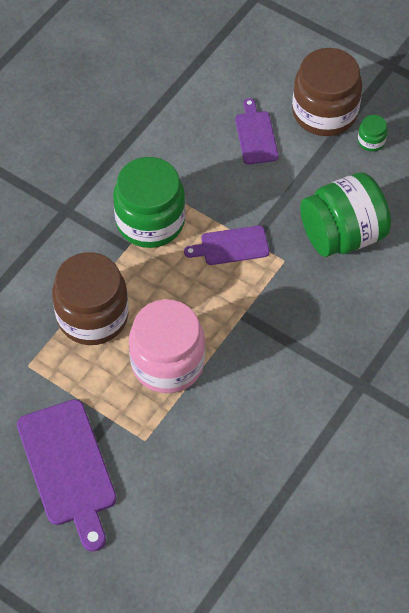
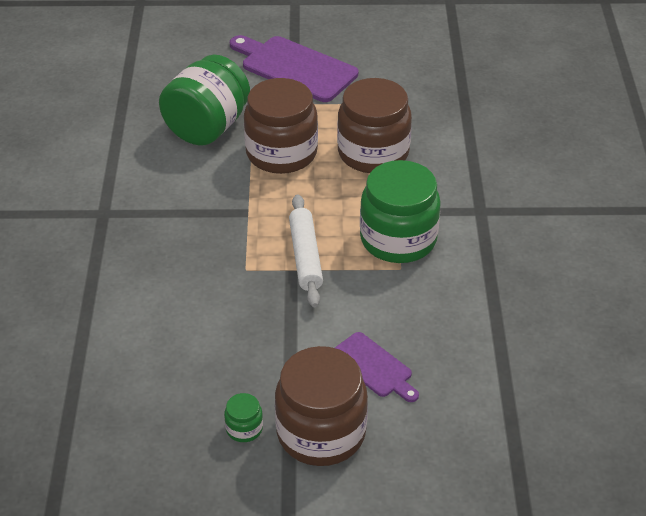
camera: 145 degrees right, 15 degrees down
(167, 363) = (281, 153): pink jar -> brown jar
(231, 246) = (305, 256): purple cutting board -> white rolling pin
(342, 235) = (206, 318): green jar -> green jar (207, 127)

